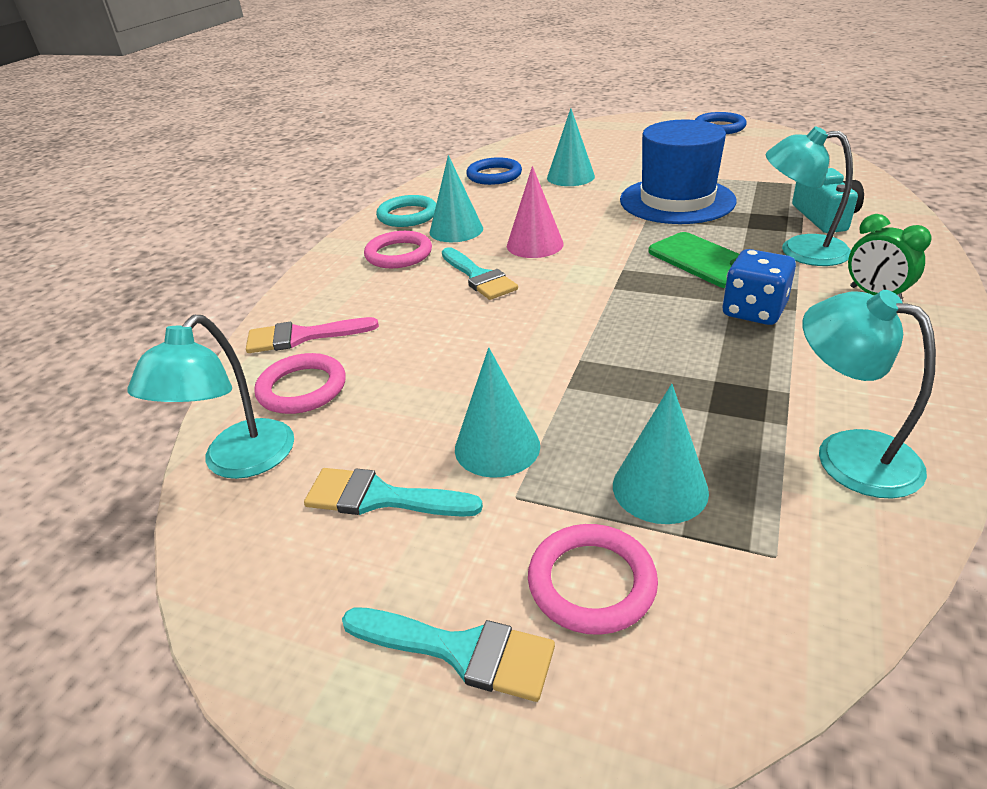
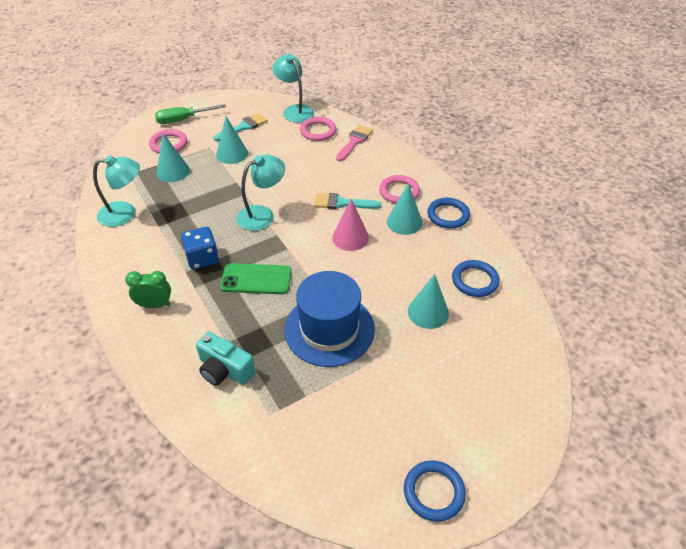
camera: 125 degrees right, 10 degrees up
(407, 215) = (448, 215): turquoise ring -> blue ring
(461, 651) = (183, 120): turquoise brush -> green screwdriver
(799, 250) = (215, 321): turquoise lamp -> turquoise lamp (262, 215)

